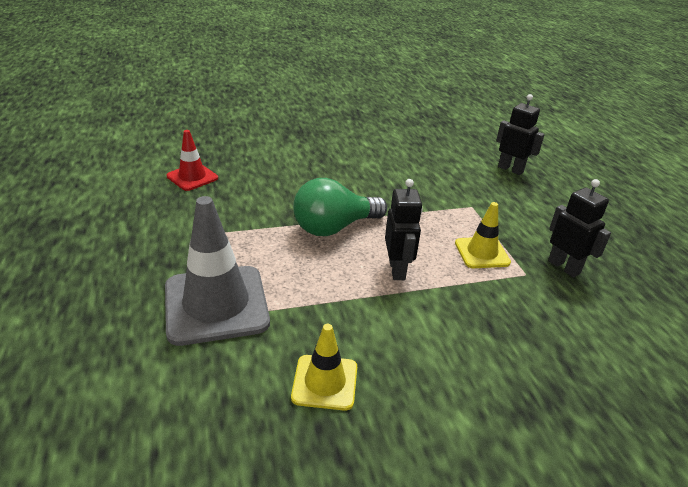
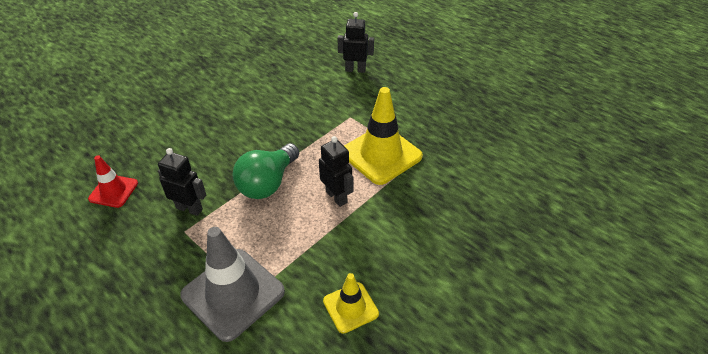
camera: 30 degrees left, 10 degrees up
(482, 253) = (381, 154): yellow traffic cone -> yellow traffic cone, size x1.81
(564, 267) = (436, 141): black robot -> black robot (189, 208)

